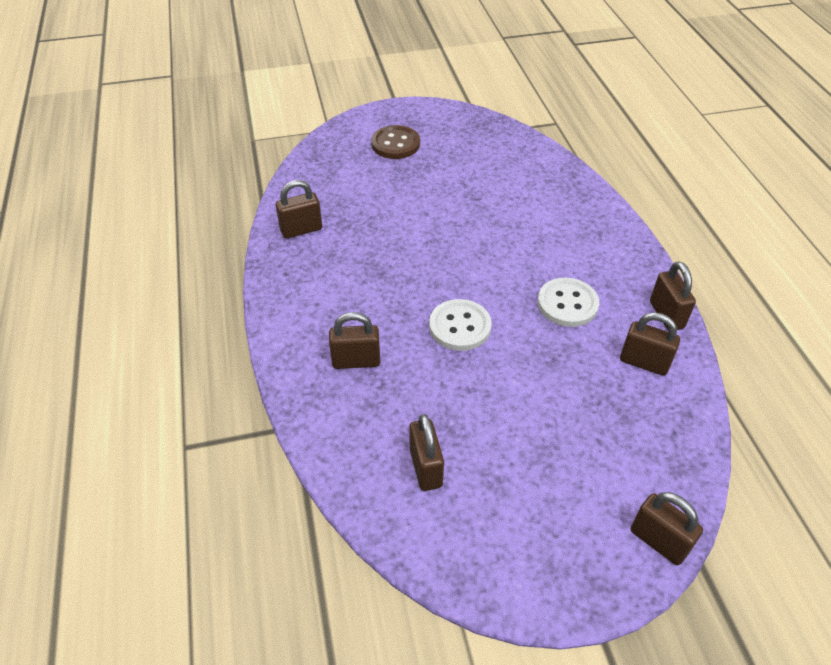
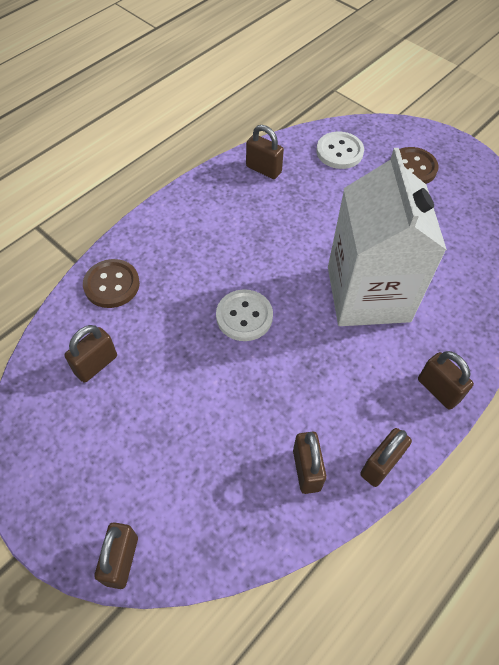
camera: 55 degrees right, 10 degrees up
(335, 410) = (112, 285): none -> brown button
(356, 361) = (163, 272): brown padlock -> brown padlock (438, 390)
(501, 237) = (368, 294): none -> white carton
(567, 304) = (329, 379): white button -> white button (339, 152)

